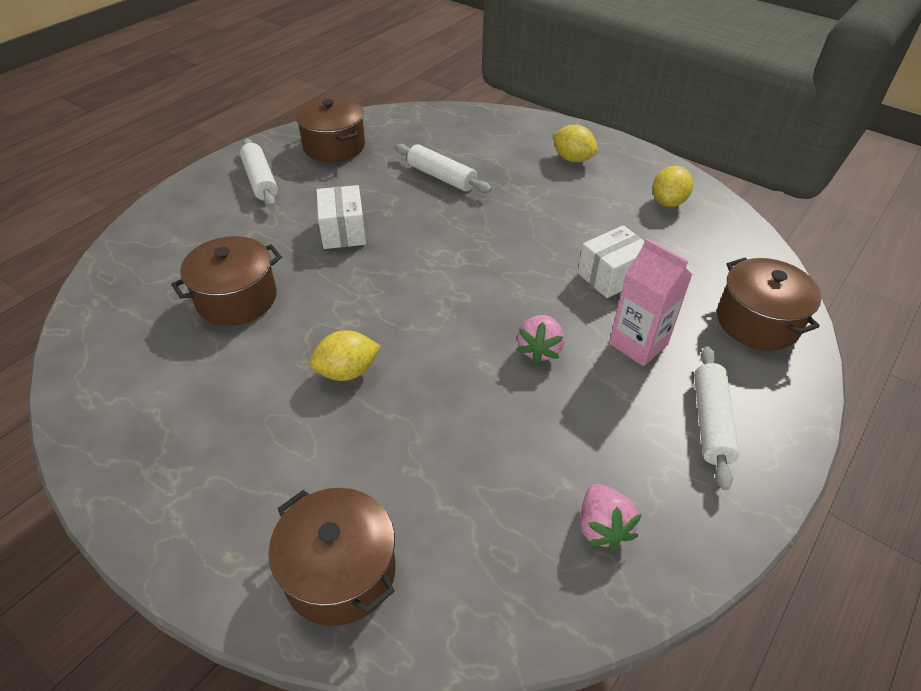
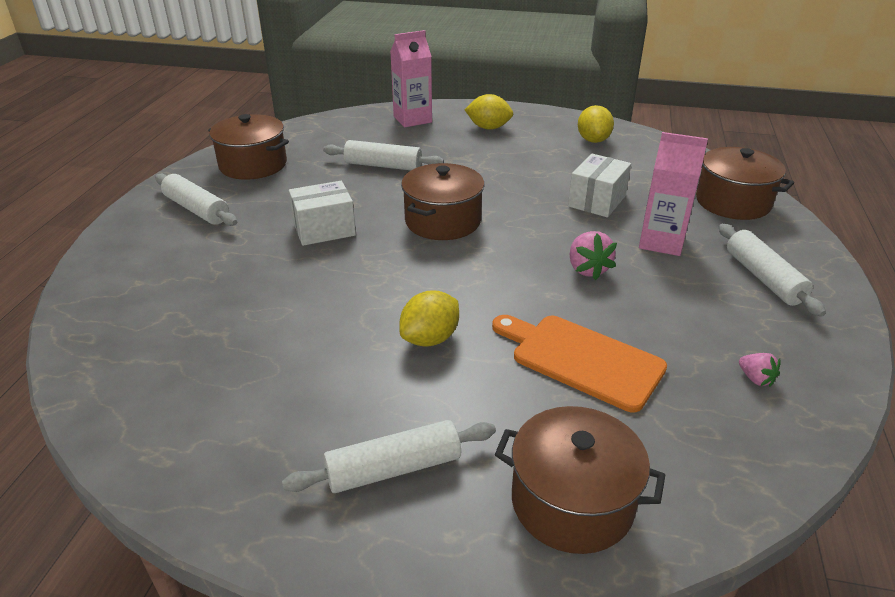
camera: 25 degrees left, 10 degrees down
(232, 480) = (394, 469): none -> white rolling pin
(237, 298) = (259, 313): brown pot -> brown pot (443, 221)
(343, 231) = (324, 229): white box -> white box turned 75 degrees counterclockwise
(457, 441) = (581, 359): none -> orange cutting board
(507, 130) = (412, 119): none -> pink carton
(602, 527) = (755, 379): pink strawberry -> pink strawberry, size x0.61

